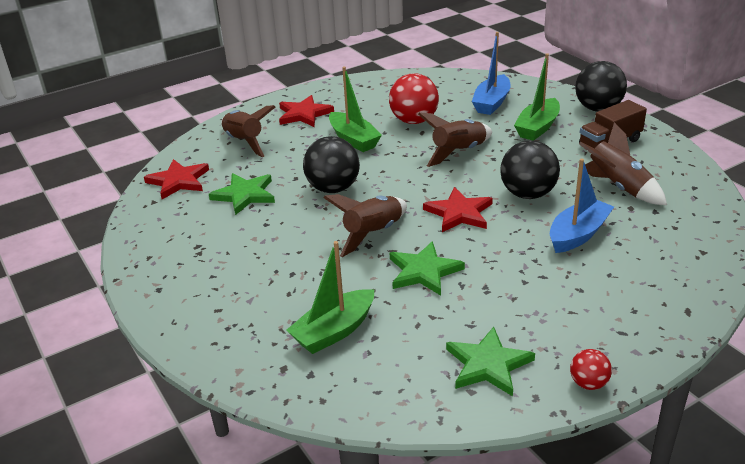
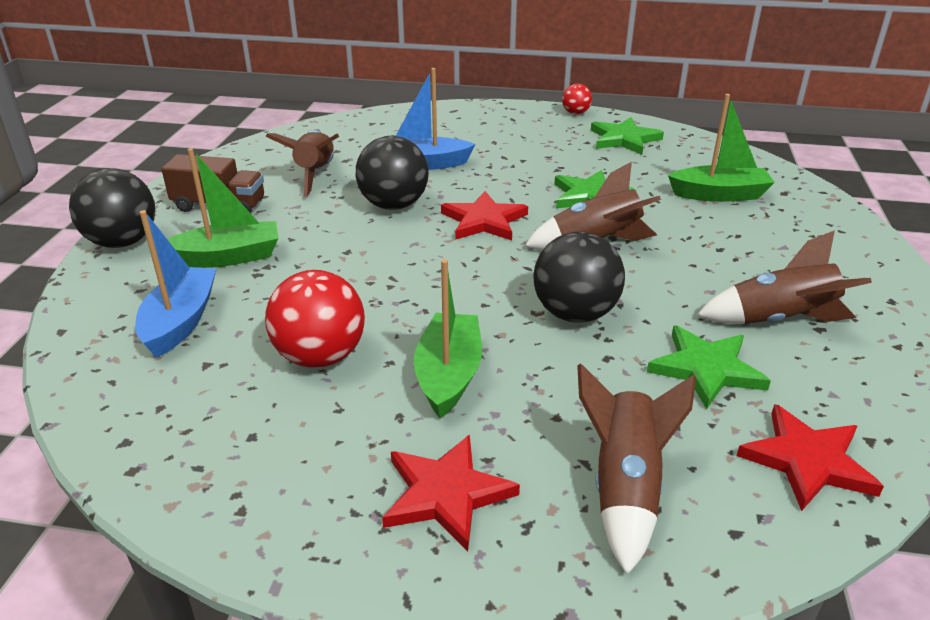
camera: 140 degrees left, 0 degrees up
(459, 152) = (363, 277): brown rocket -> brown rocket (778, 320)
(491, 103) = (180, 322): blue boat -> blue boat turned 60 degrees counterclockwise

